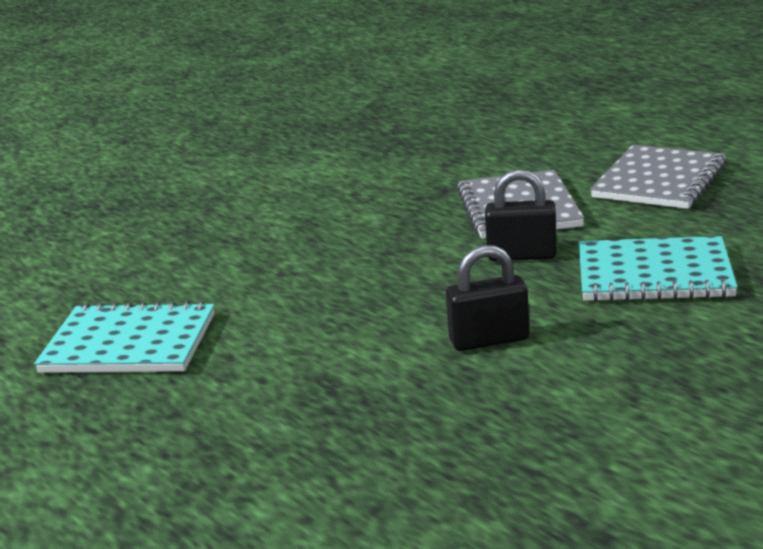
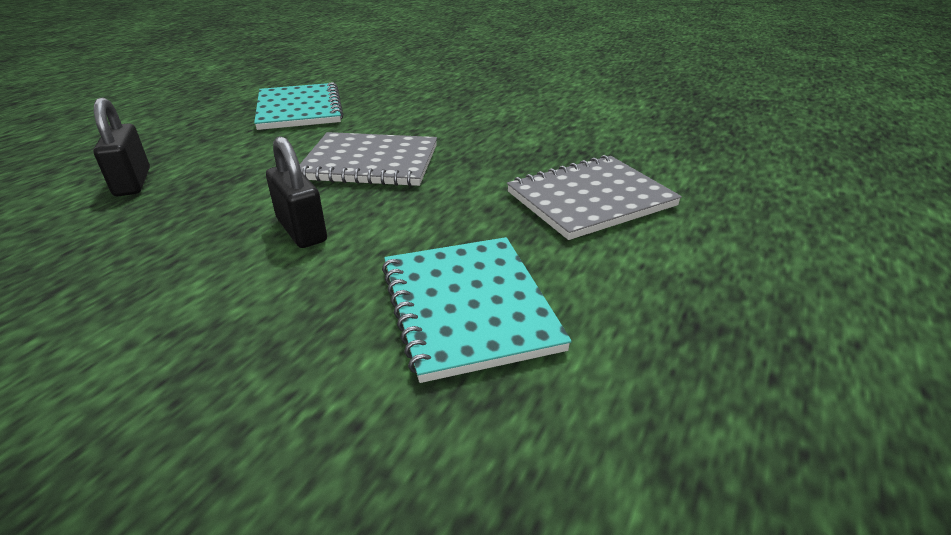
camera: 65 degrees right, 10 degrees up
(522, 255) = (483, 218): black padlock -> black padlock (132, 182)
(659, 181) = (739, 274): grey notebook -> grey notebook (370, 162)

